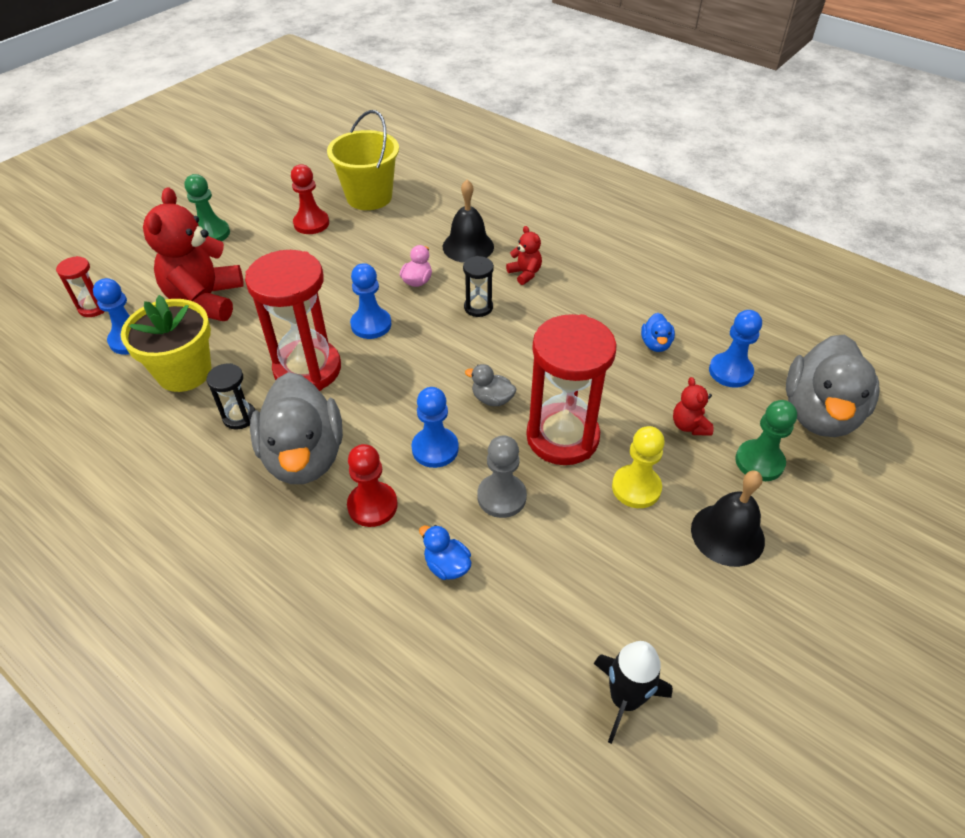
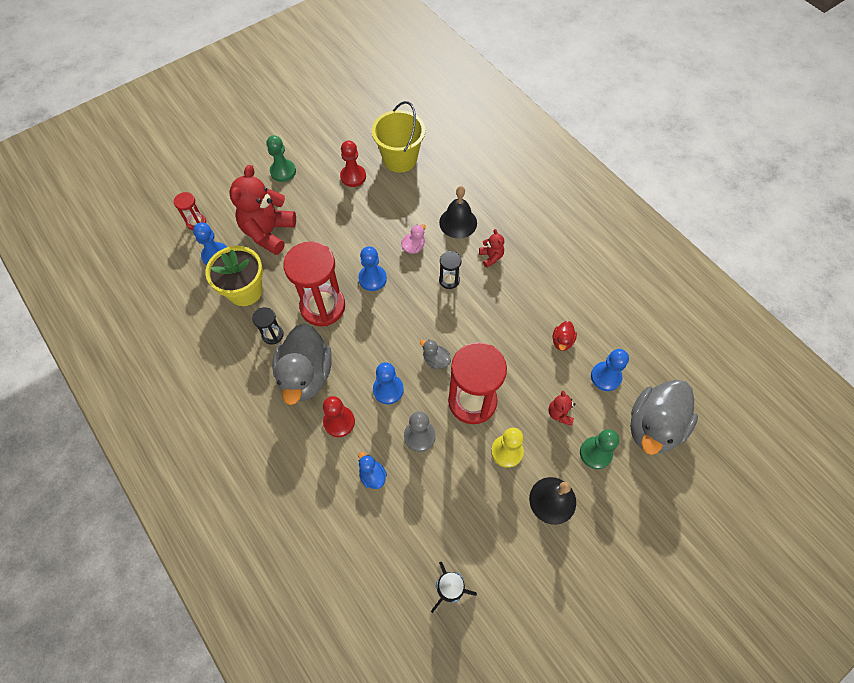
camera: 15 degrees right, 15 degrees up
(655, 344) = (562, 341): blue duck -> red duck

